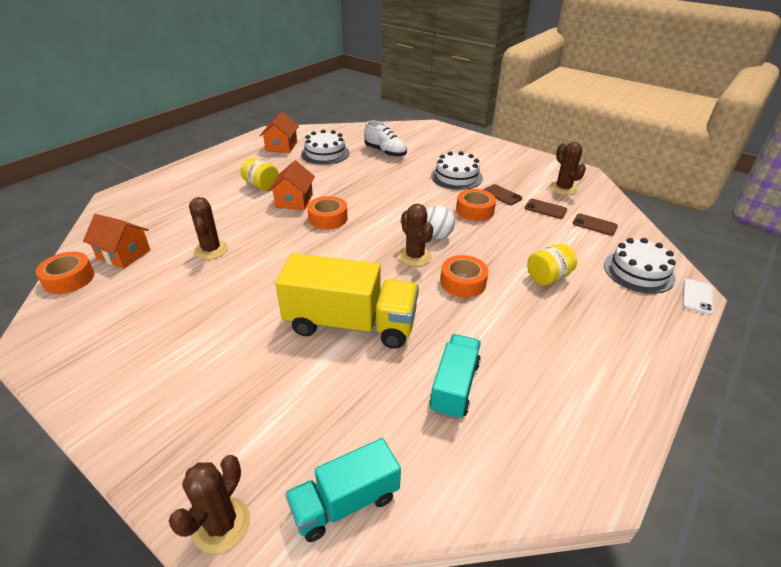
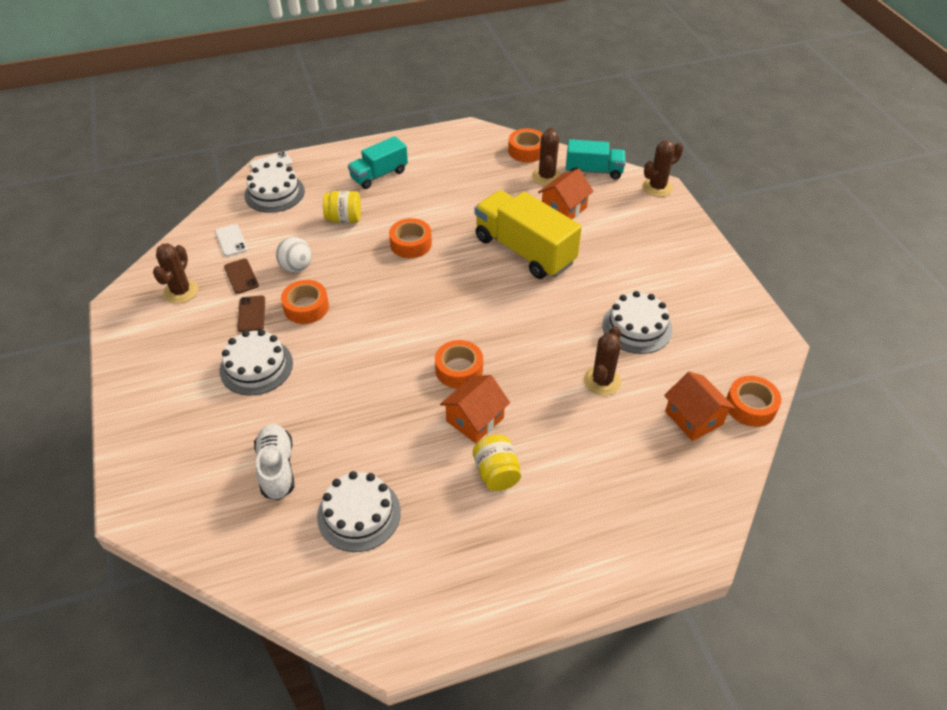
camera: 145 degrees left, 10 degrees up
(192, 299) = (637, 327): none -> white cake
(281, 146) = (406, 576): orange house -> orange house (563, 208)
(414, 256) = (421, 283): brown cactus -> brown cactus (546, 177)
(437, 236) = (379, 295): white ball -> white ball (296, 267)
(454, 387) = (493, 188): turquoise truck -> turquoise truck (379, 175)
(477, 486) = (526, 151): none -> orange tape
(594, 225) = (231, 240): brown phone -> white phone

